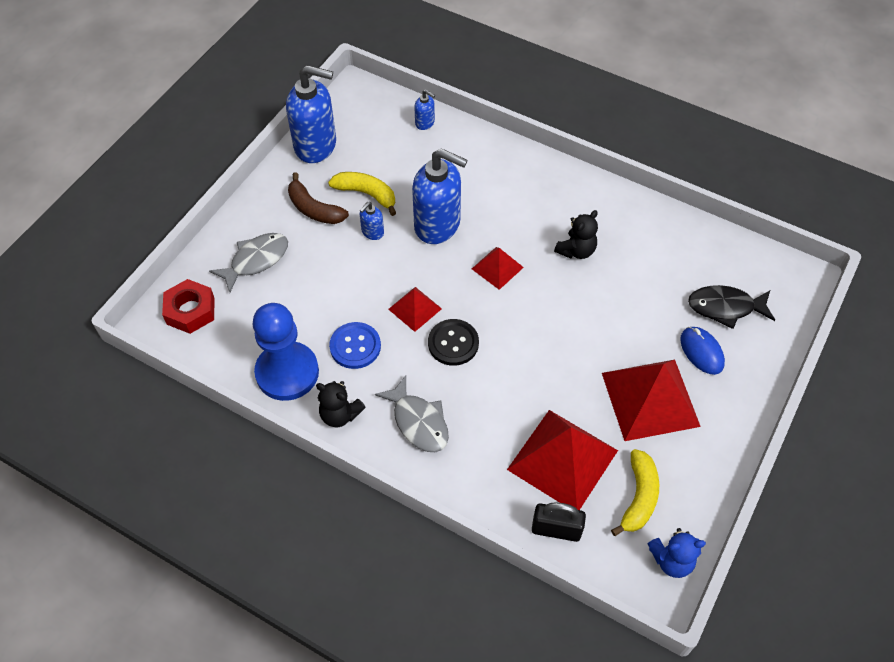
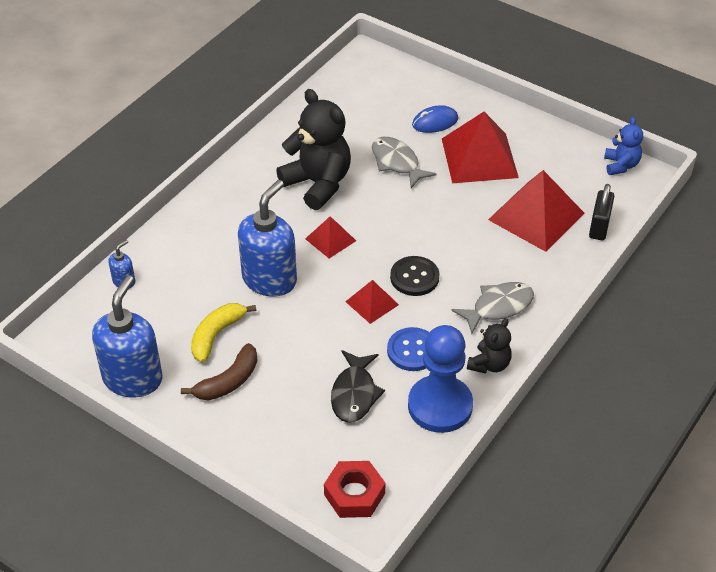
camera: 85 degrees left, 10 degrees down
(256, 260) = (293, 434): grey fish -> grey fish (397, 163)
(372, 232) = (270, 332): blue soap dispenser -> none
(576, 250) = (318, 184): black teddy bear -> black teddy bear, size x1.88
(638, 497) = (568, 176): yellow banana -> none
(725, 307) = (392, 102): black fish -> black fish (354, 394)

